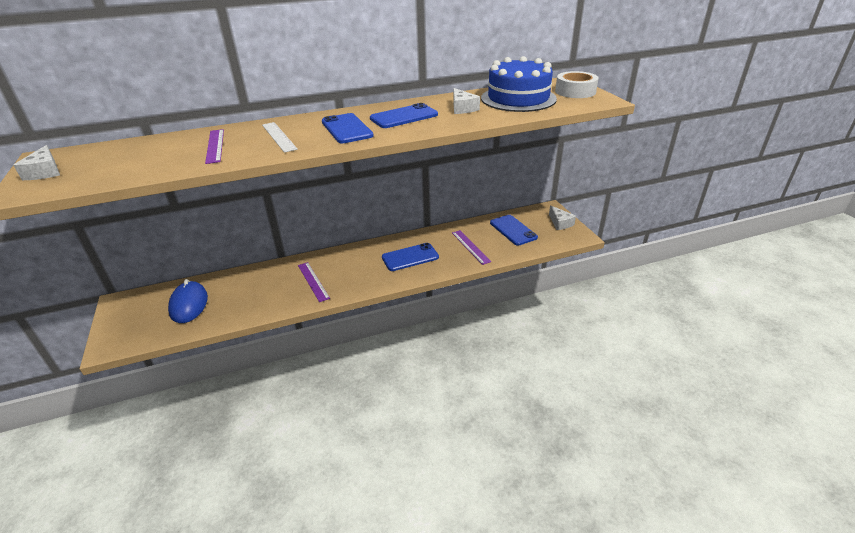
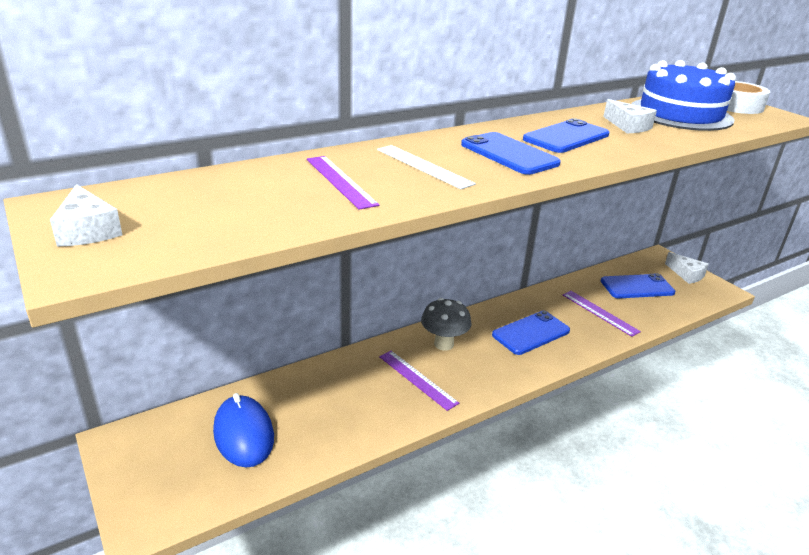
camera: 15 degrees left, 5 degrees down
(345, 260) = (443, 344): none -> grey mushroom
(513, 230) = (637, 287): blue phone -> blue phone turned 60 degrees counterclockwise

